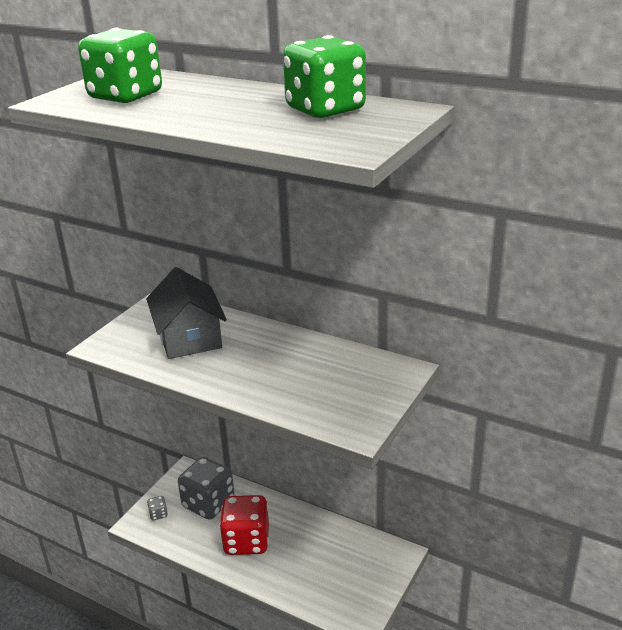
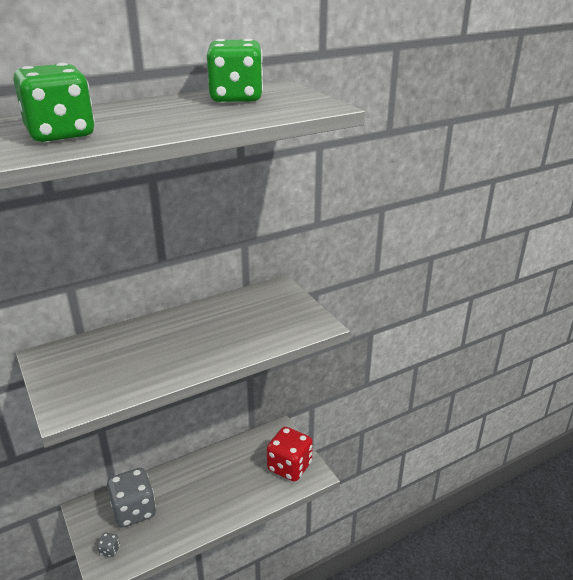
camera: 60 degrees left, 0 degrees up
(189, 337) = (120, 358): grey house -> none
(246, 541) = (195, 503): red dice -> red dice (289, 467)

